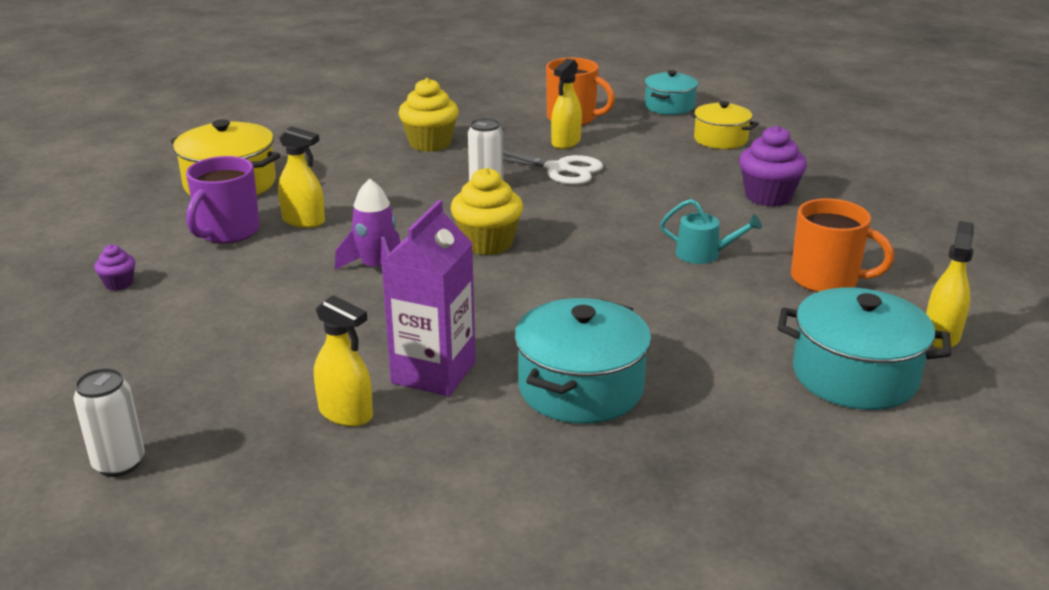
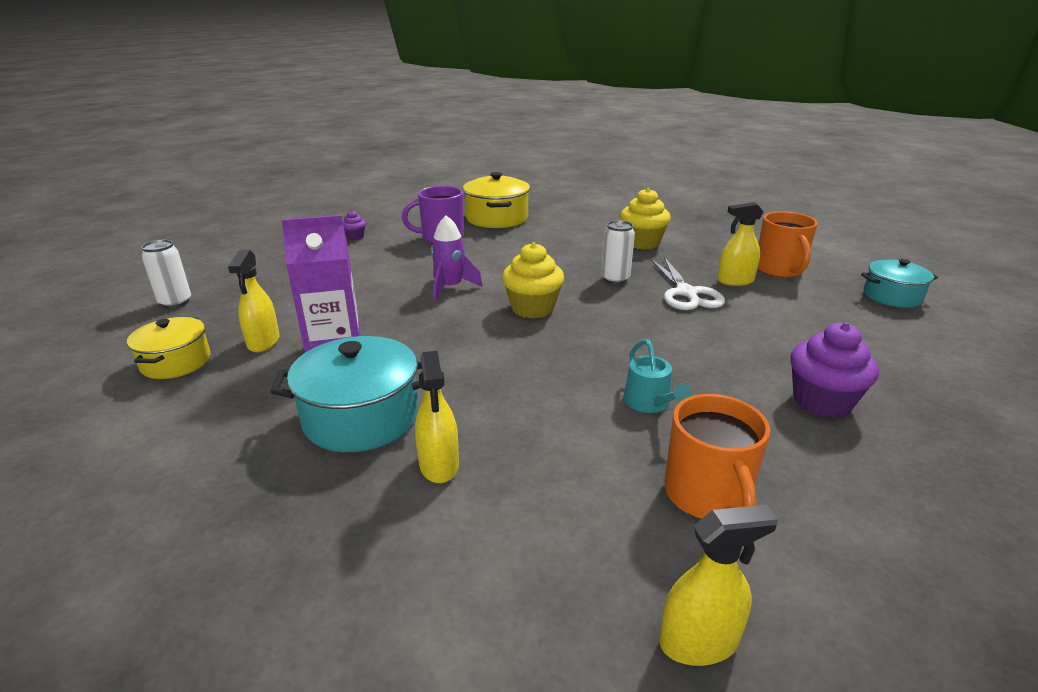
camera: 55 degrees right, 0 degrees up
(304, 221) = (481, 249): yellow spray bottle -> yellow spray bottle (439, 465)
(720, 139) = (884, 339): yellow pot -> yellow pot (176, 362)
(854, 375) = (525, 584): turquoise pot -> none

